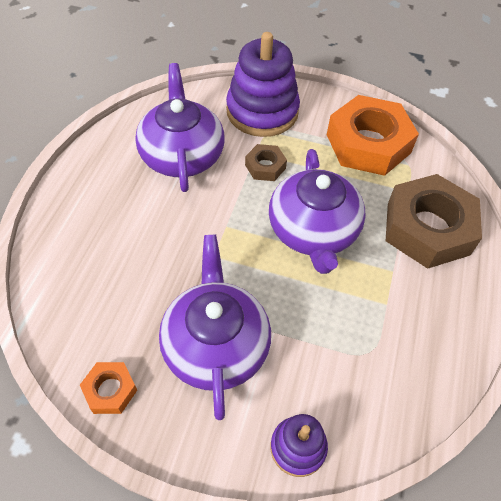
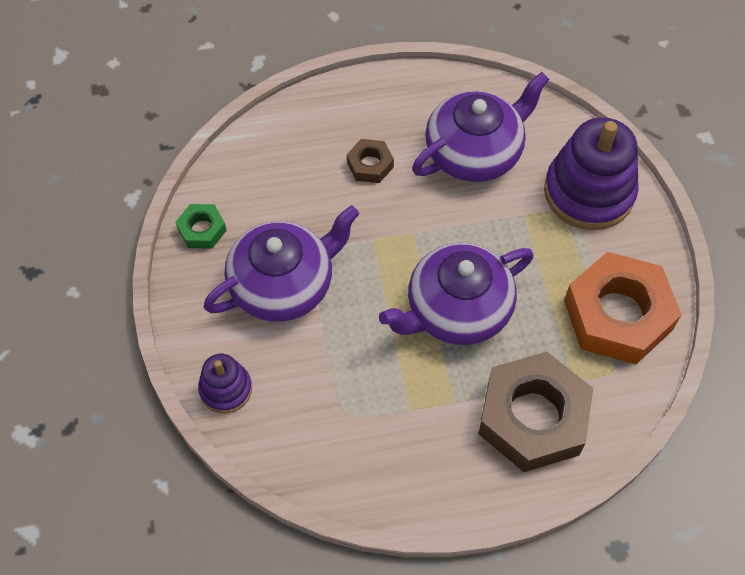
camera: 65 degrees right, 5 degrees up
(110, 390) = (202, 230): orange nut -> green nut
(265, 166) = (511, 231): brown nut -> brown nut (370, 165)

